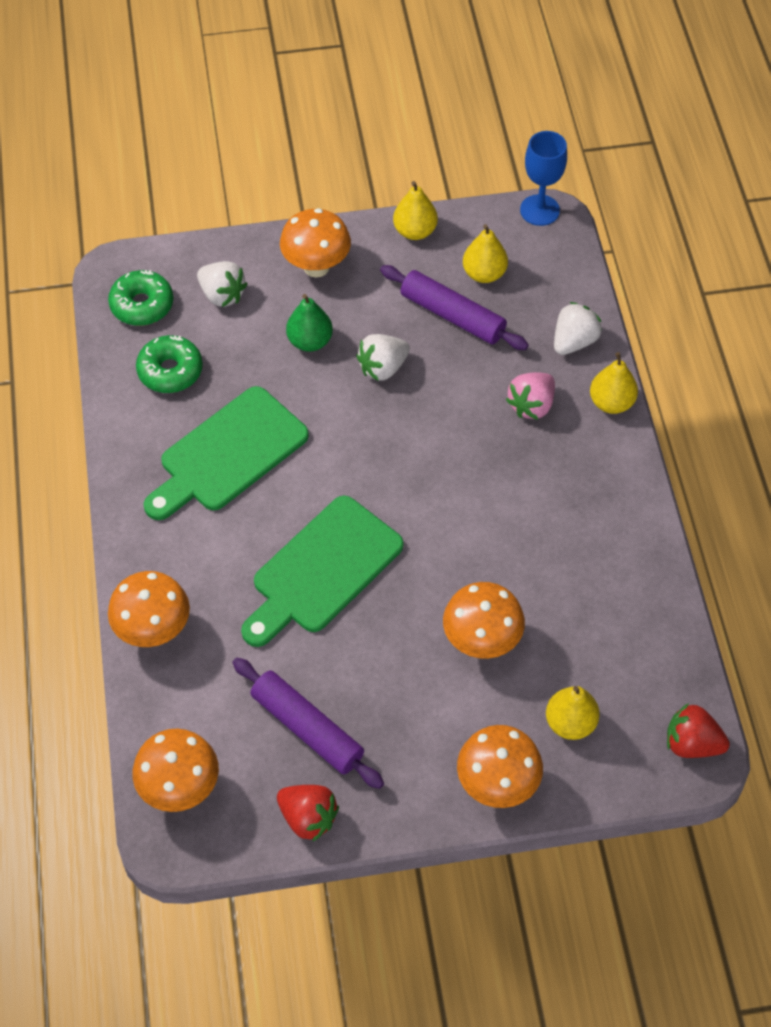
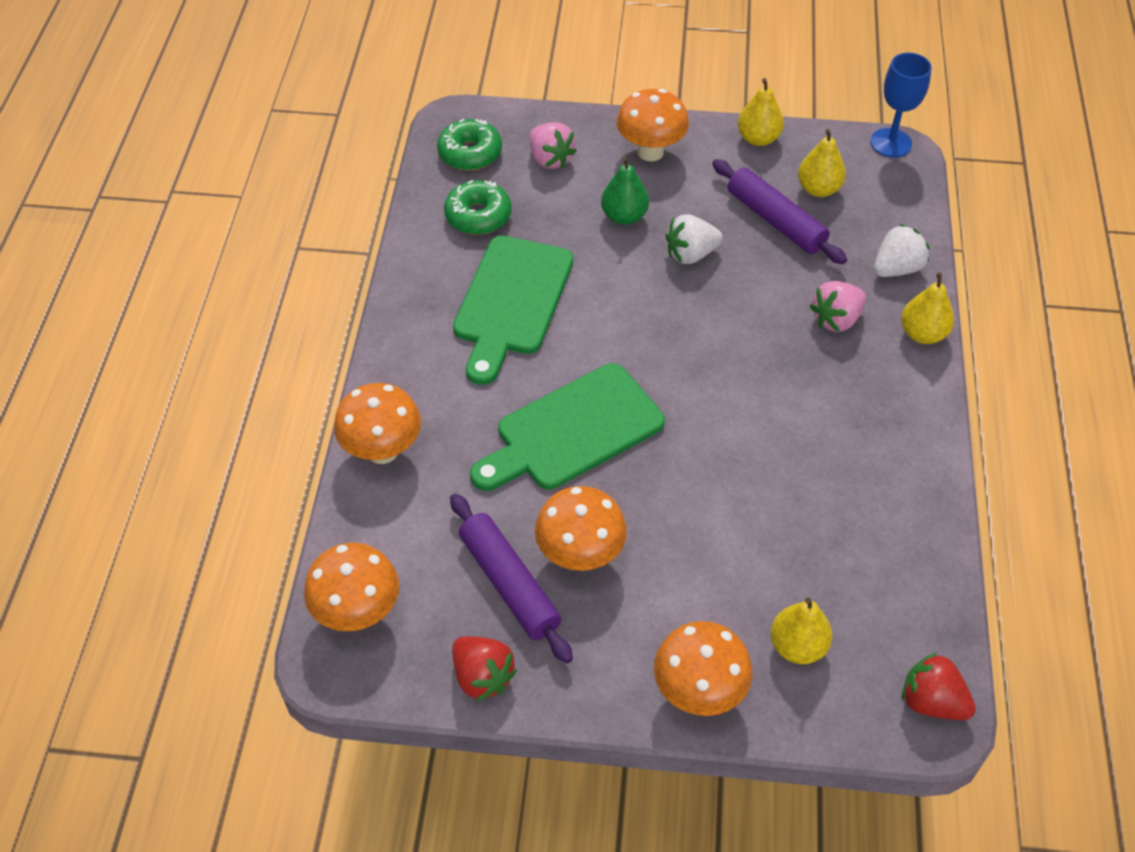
camera: 15 degrees right, 5 degrees down
(222, 295) = (550, 159): white strawberry -> pink strawberry
(228, 453) = (511, 301): green cutting board -> green cutting board turned 45 degrees counterclockwise
(481, 641) = (721, 538): orange mushroom -> orange mushroom (580, 555)

